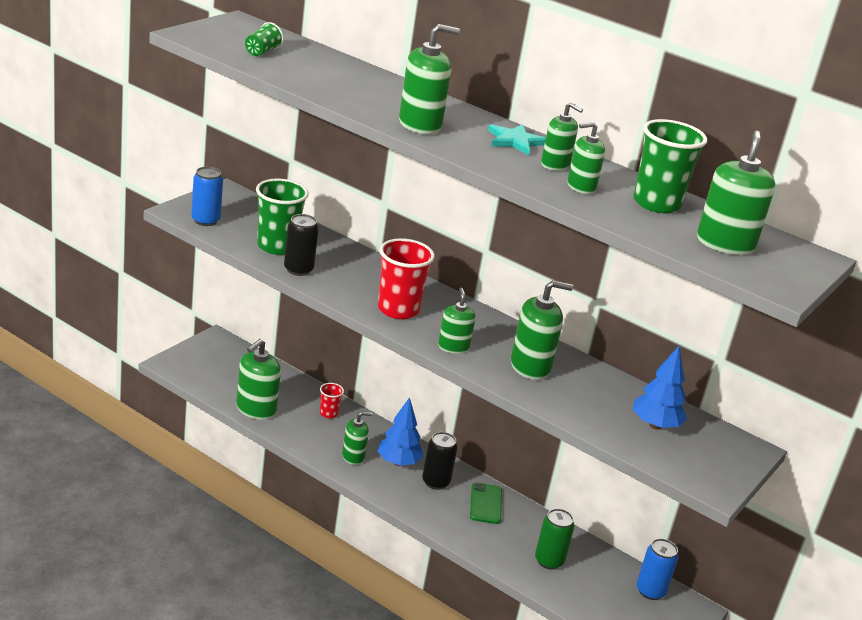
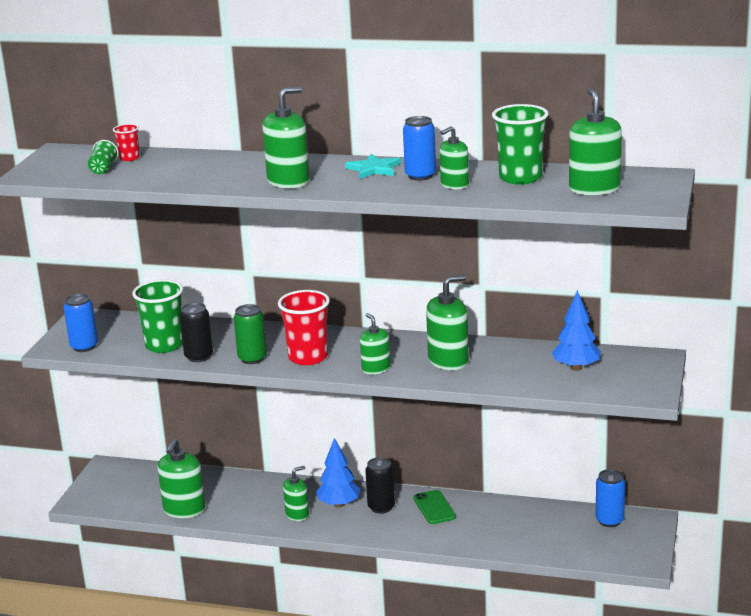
camera: 15 degrees left, 5 degrees down
(328, 413) = (251, 489): red cup -> red cup (129, 158)
(549, 561) = (515, 530): green can -> green can (252, 358)
(555, 165) = (420, 176): green soap dispenser -> blue can

